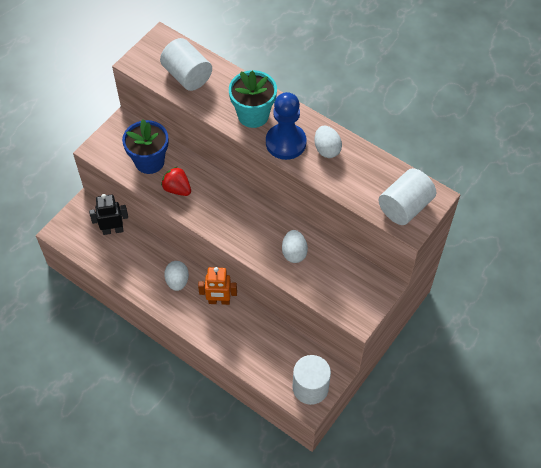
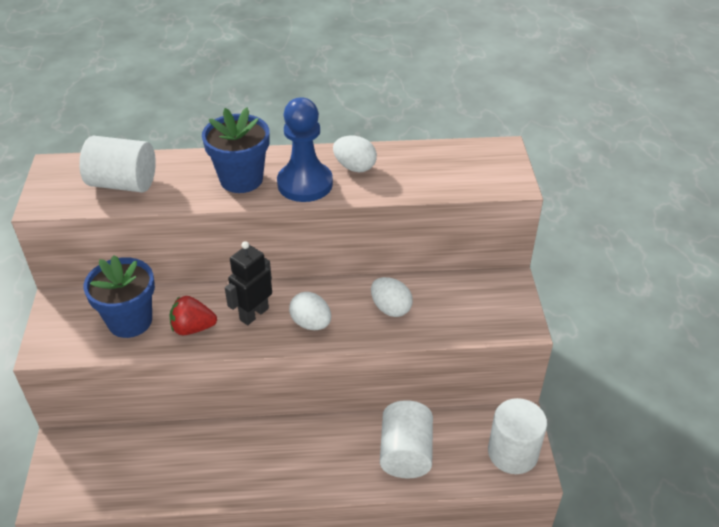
camera: 40 degrees left, 15 degrees down
(113, 230) = (123, 448): black robot -> black robot (254, 314)
(177, 281) = (258, 449): white egg -> white egg (311, 323)
(219, 301) = (327, 436): orange robot -> none
(253, 115) = (241, 179): turquoise flower pot -> blue flower pot
(405, 207) = (487, 171): white cylinder -> white cylinder (405, 453)

